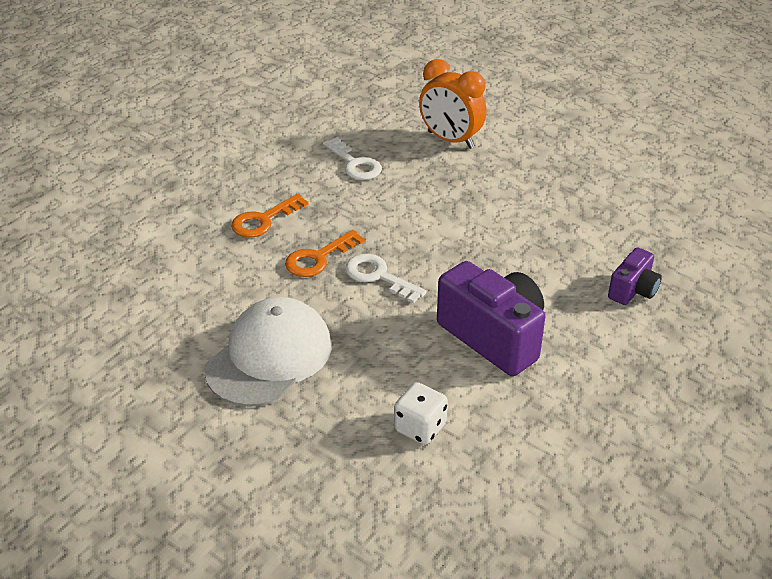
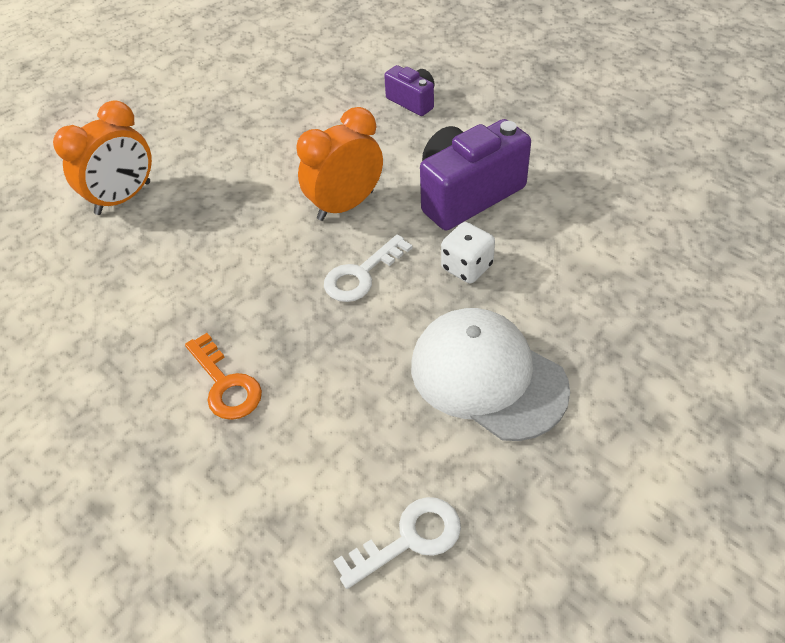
camera: 80 degrees left, 10 degrees up
(318, 258) = (317, 328): orange key -> none
(355, 164) = (136, 287): white key -> white key (409, 539)
(420, 428) = (591, 255): white dice -> white dice (467, 267)
(463, 259) = (345, 205): none -> orange clock

